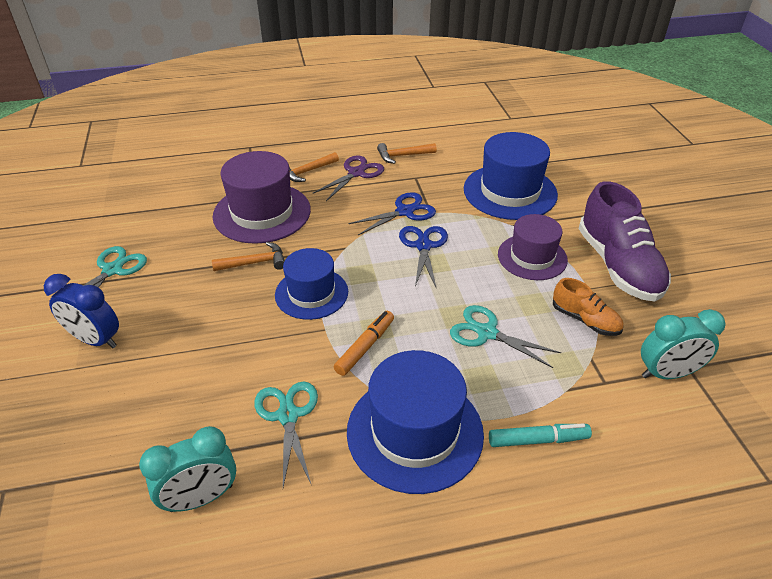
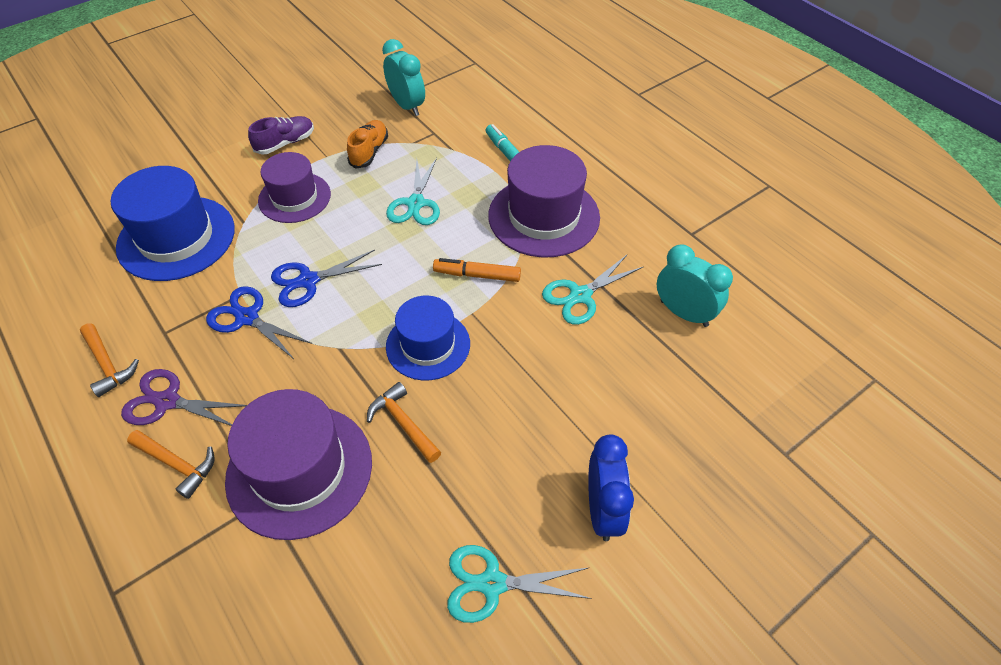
camera: 115 degrees left, 10 degrees up
(415, 432) = (544, 216): blue hat -> purple hat
(618, 266) = (285, 143): purple shoe -> purple shoe, size x0.52

